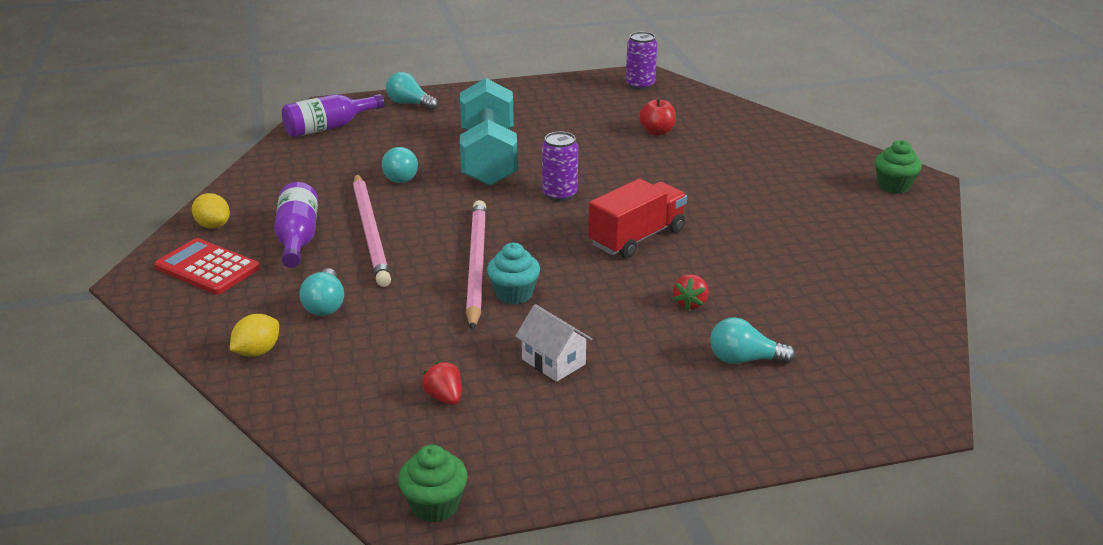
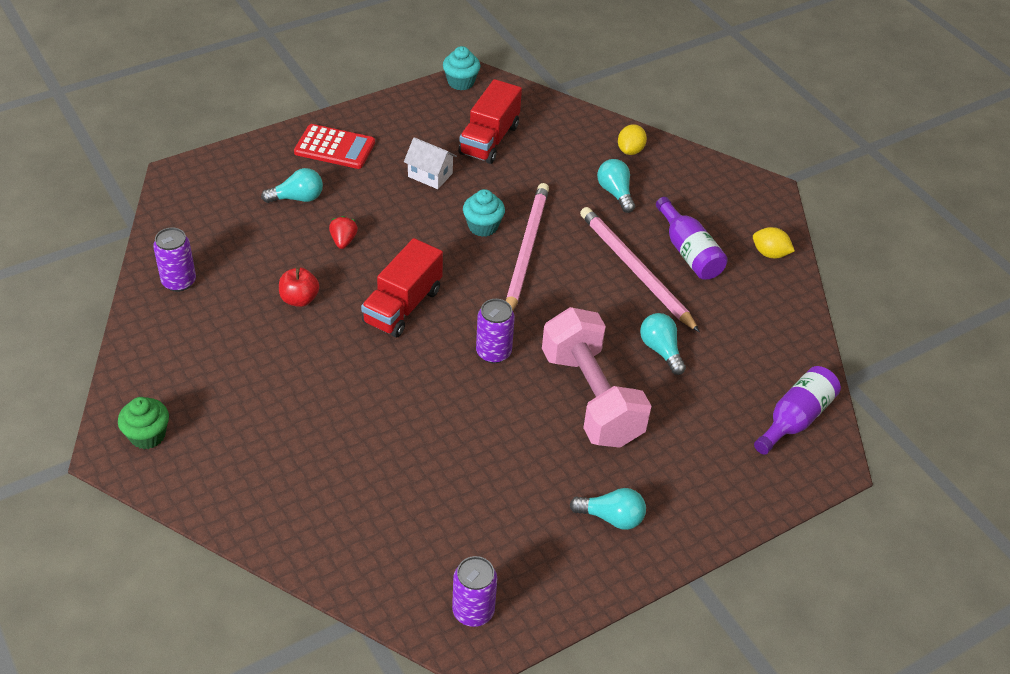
camera: 160 degrees right, 15 degrees up
(207, 268) = (730, 210): red calculator -> red calculator (335, 147)
(409, 104) = (743, 490): turquoise light bulb -> turquoise light bulb (611, 517)
(435, 505) = (461, 82): green cupcake -> turquoise cupcake
(444, 397) = (489, 139): red strawberry -> red truck
(476, 265) = (526, 250): pink pencil -> pink pencil turned 150 degrees counterclockwise
(488, 158) = (591, 398): turquoise dumbbell -> pink dumbbell
(657, 132) = (423, 491): red apple -> red apple (299, 299)
(890, 291) = (179, 281): none -> purple can

